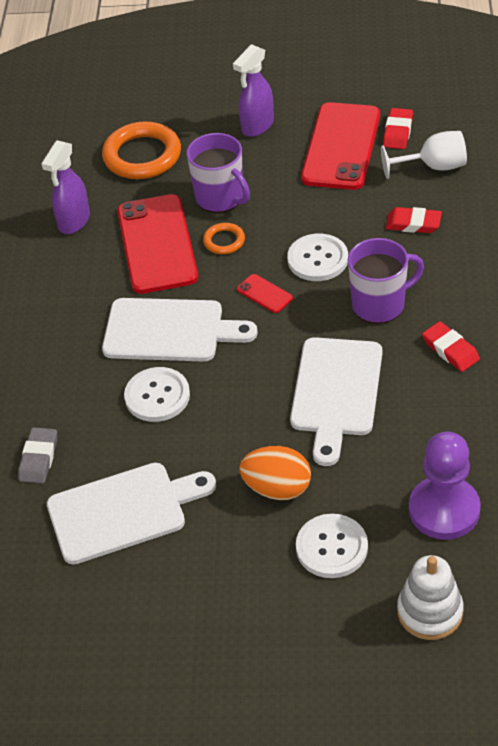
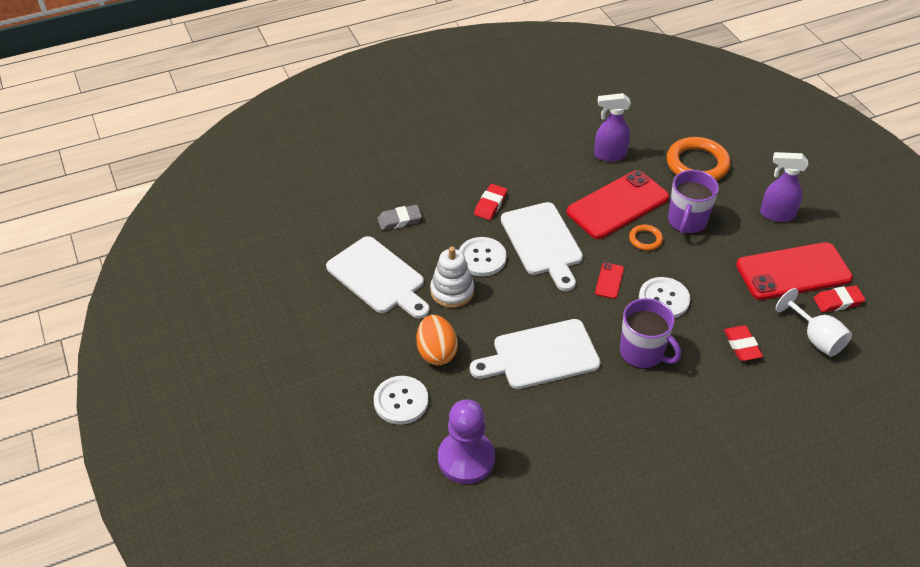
camera: 60 degrees right, 0 degrees up
(430, 612) = (371, 479): white stacking toy -> white stacking toy (452, 291)
(450, 350) = (624, 413): red eraser -> red eraser (490, 204)

